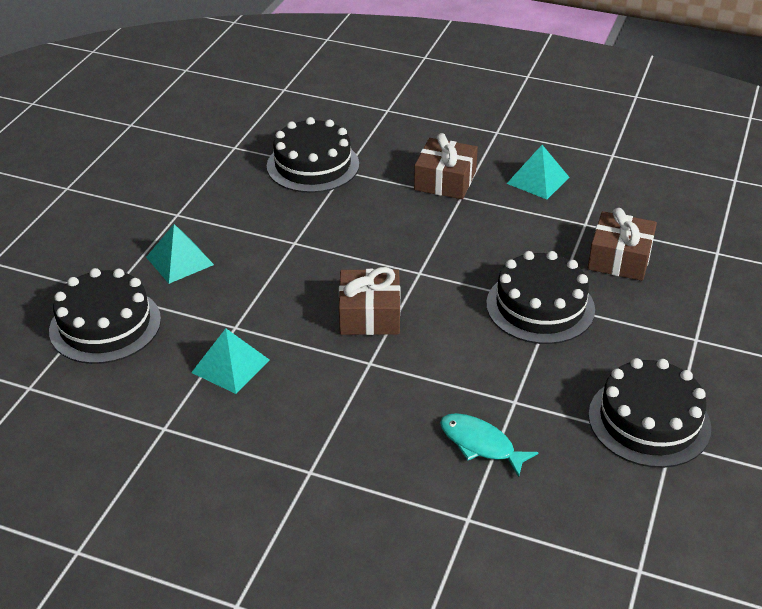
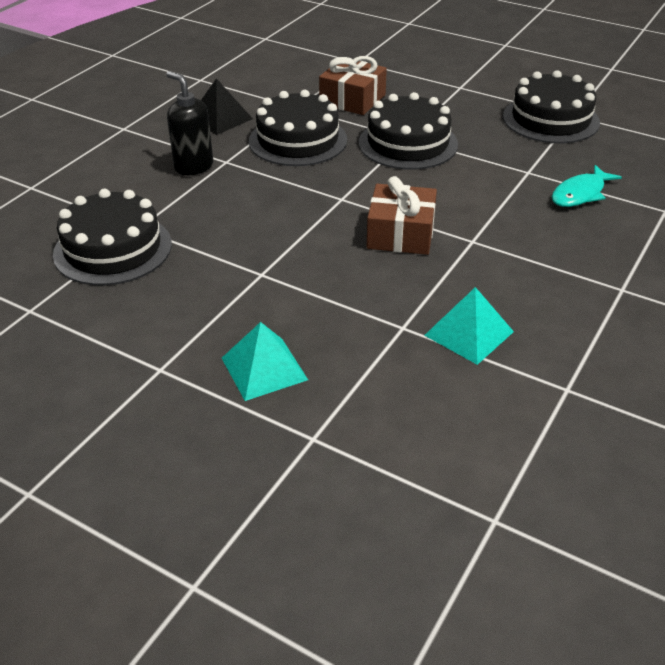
camera: 80 degrees left, 0 degrees up
(105, 325) = (379, 441): black cake -> black cake (298, 140)
(445, 180) = (193, 166): brown gift -> black soap dispenser
(538, 180) = (220, 118): turquoise pyramid -> black pyramid

